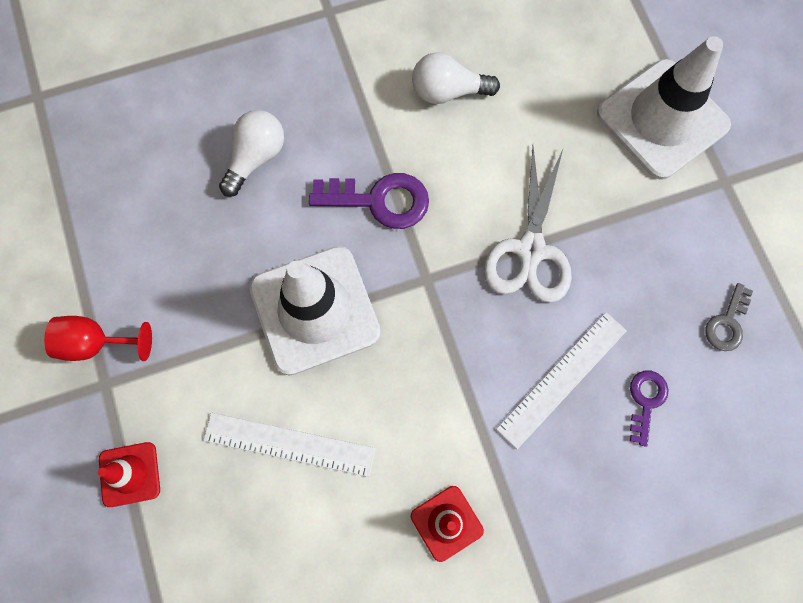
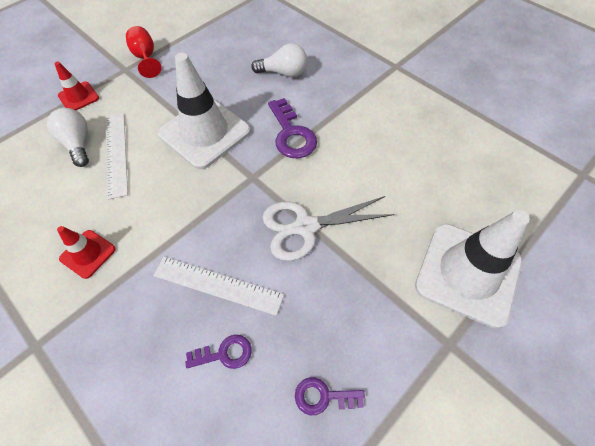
camera: 65 degrees right, 15 degrees down
(448, 91) = (388, 138): white light bulb -> white light bulb (78, 144)
(727, 323) = (323, 396): grey key -> purple key

